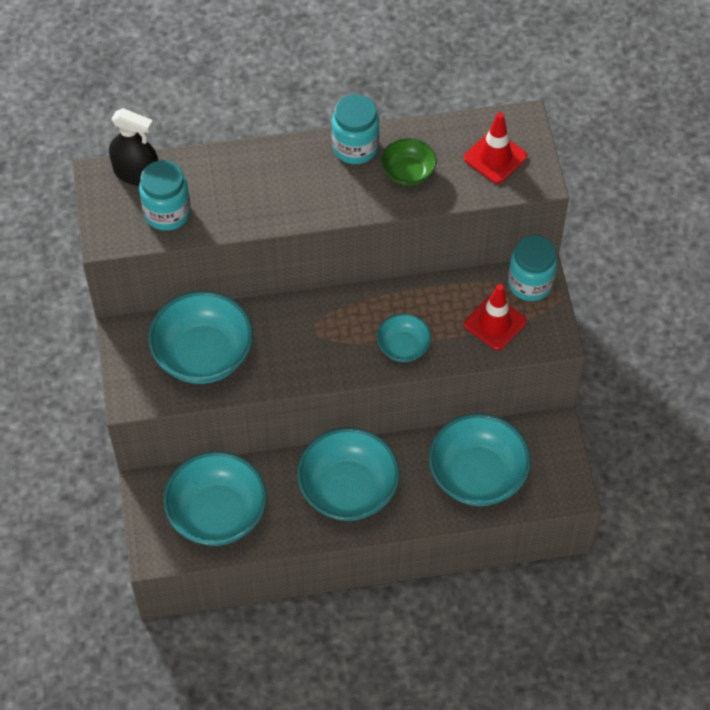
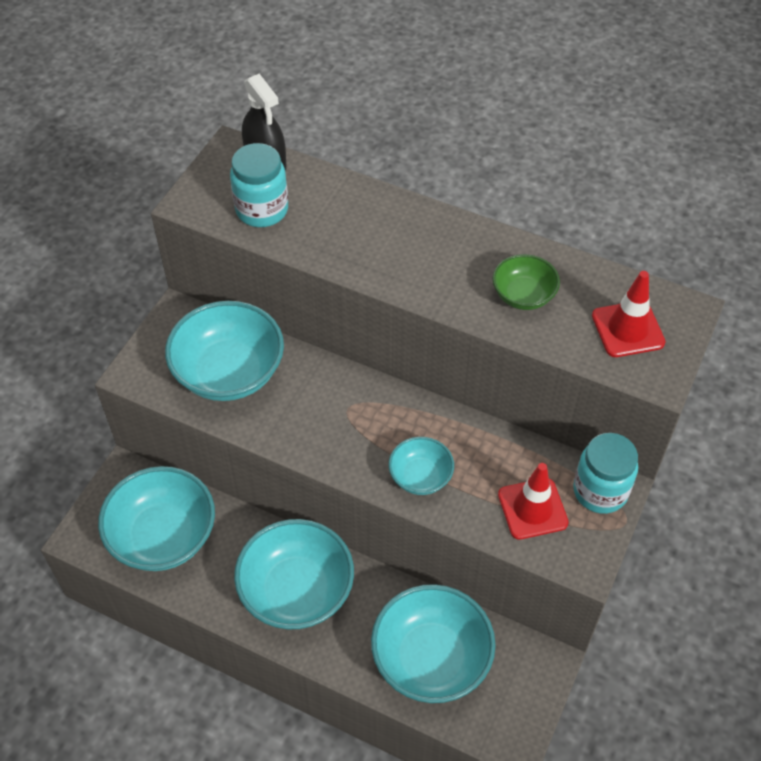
camera: 35 degrees right, 5 degrees down
(355, 147) = (489, 245): turquoise jar -> none

